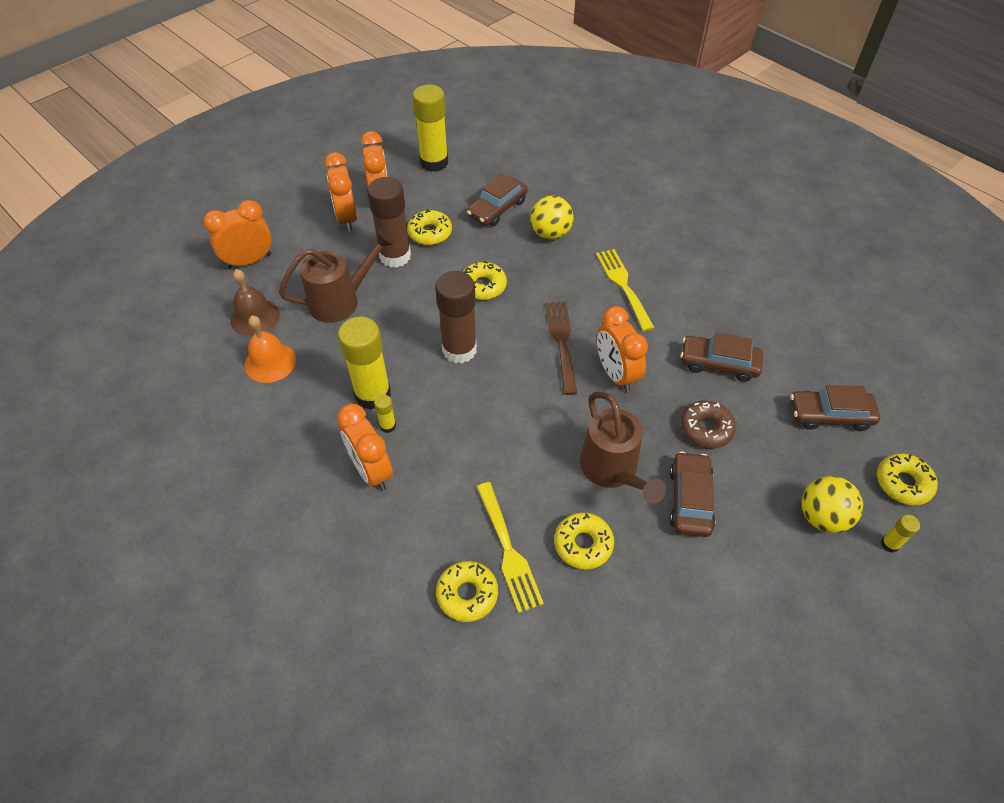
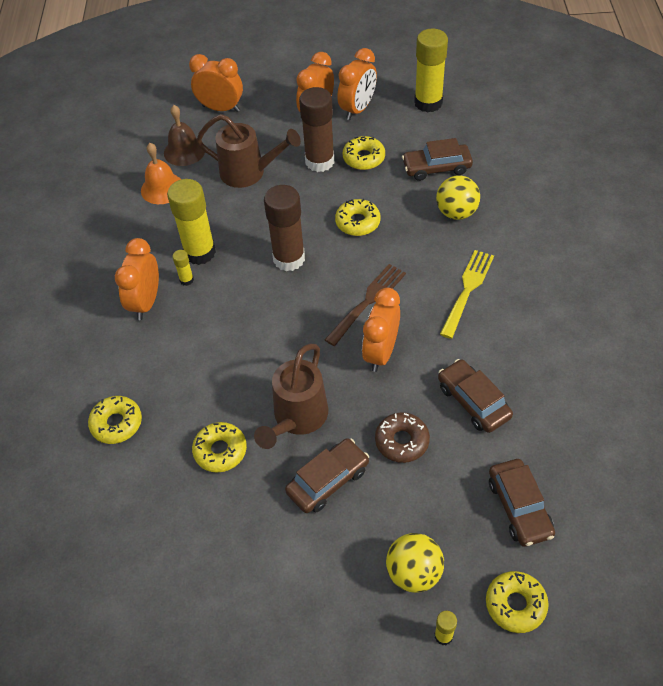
camera: 45 degrees right, 0 degrees up
(508, 550) = (170, 416): yellow fork -> none
(830, 415) = (519, 507): brown car -> brown car turned 150 degrees counterclockwise

